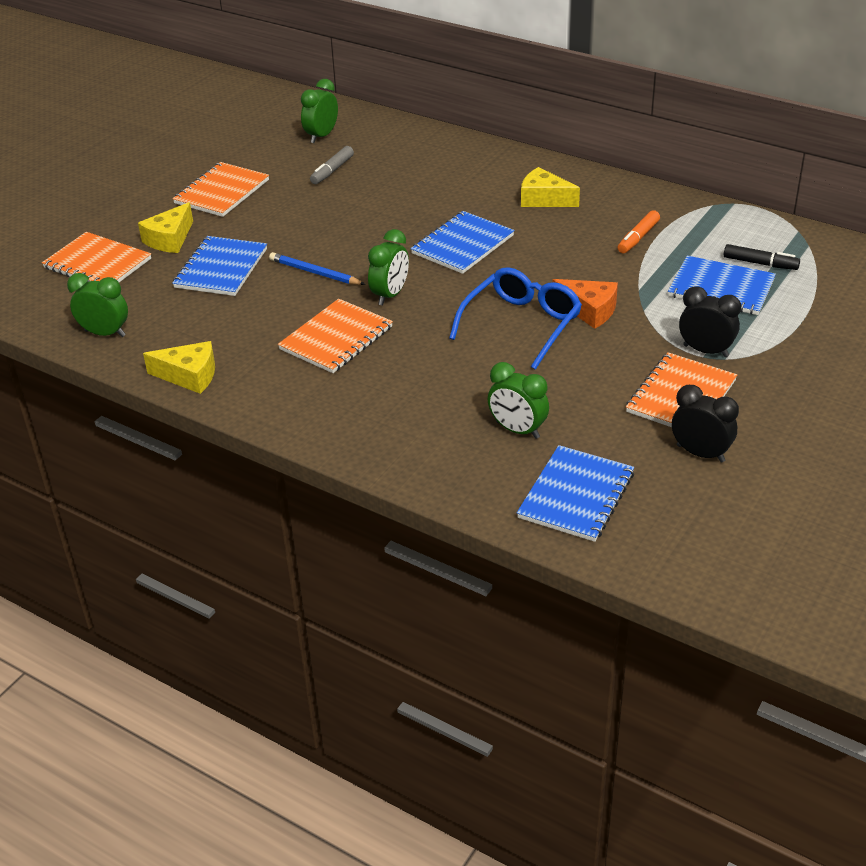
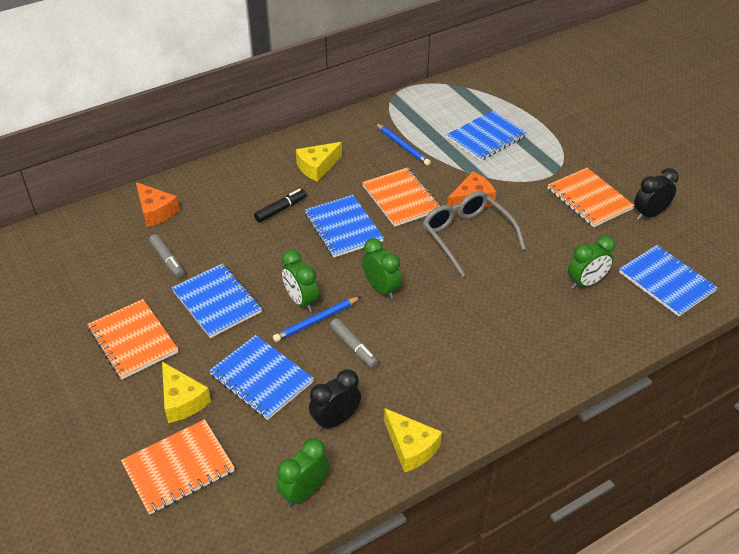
camera: 65 degrees left, 5 degrees up
(189, 376) = (411, 447): yellow cheese -> yellow cheese turned 105 degrees clockwise
(296, 304) = (353, 347): none -> grey marker
(299, 213) = (217, 302): none -> blue notebook
(321, 136) = (103, 248): green clock -> green clock (301, 301)
(336, 338) = (418, 338): orange notebook -> orange notebook (401, 198)
(391, 141) = (156, 211): none -> orange cheese
(522, 324) = (467, 236): blue glasses -> grey glasses
(638, 238) = (403, 146): orange marker -> blue pencil
(705, 351) = (548, 170): black clock -> black clock (335, 420)
(760, 263) = (471, 112): black marker -> black marker (280, 209)

